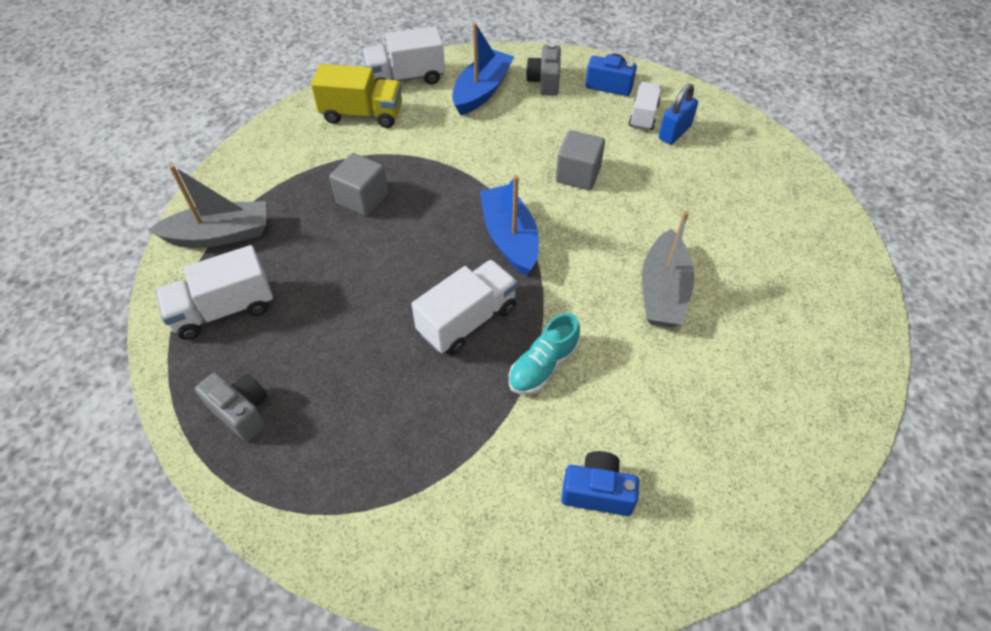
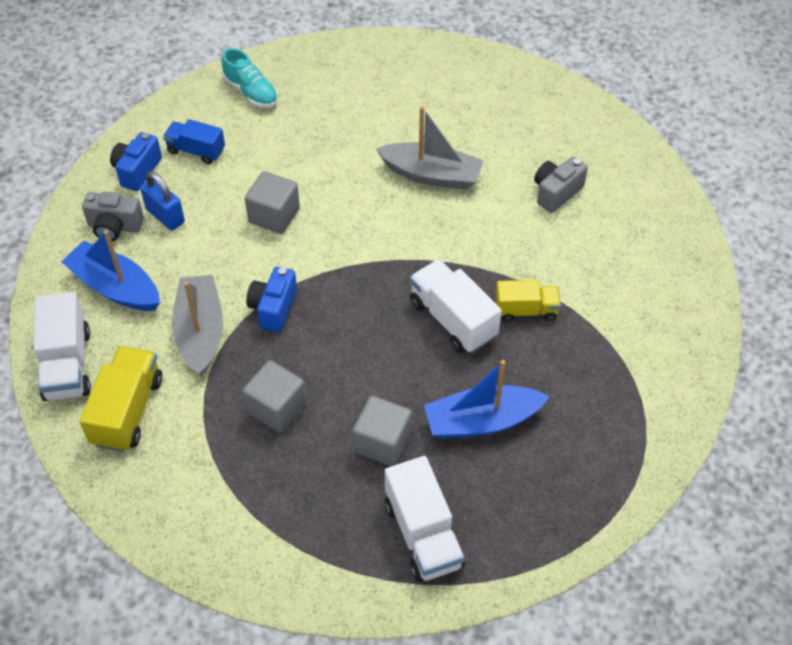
camera: 85 degrees left, 0 degrees up
(220, 235) = (312, 552): grey boat -> grey boat (200, 332)
(242, 411) = (547, 503): grey camera -> grey camera (556, 192)
(323, 273) = (382, 442): none -> grey cube
(485, 387) = (526, 310): none -> yellow truck
(509, 238) = (353, 279): blue boat -> blue boat (482, 421)
(543, 366) = (505, 267): turquoise shoe -> turquoise shoe (251, 92)
(597, 492) = (621, 245): blue camera -> blue camera (273, 308)
(643, 116) = (196, 151): white truck -> blue truck
(674, 132) = (227, 131): blue padlock -> blue padlock (165, 216)

